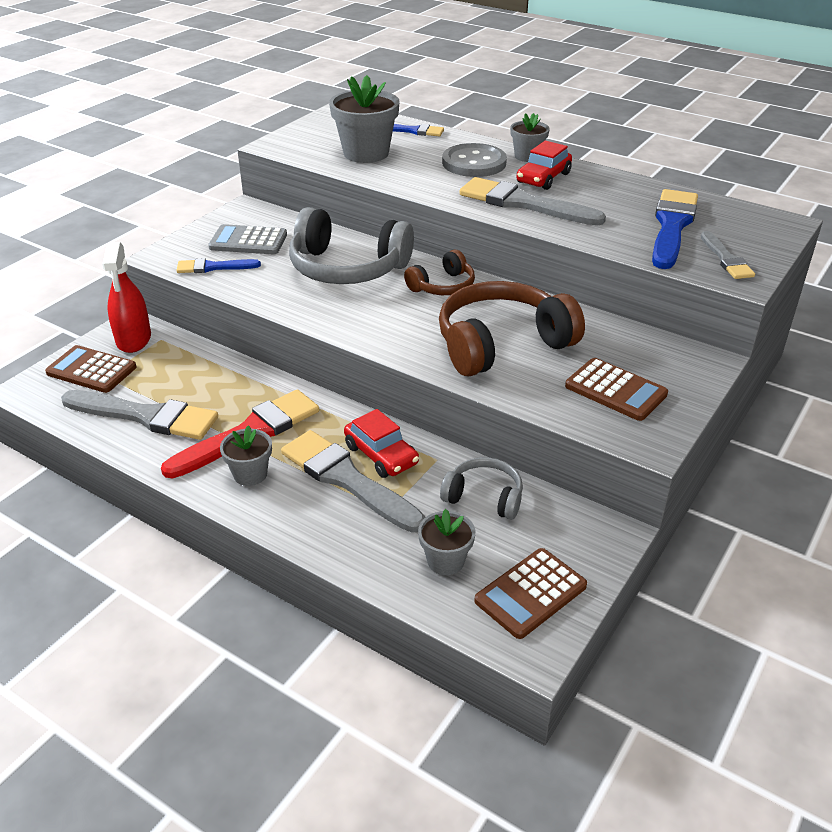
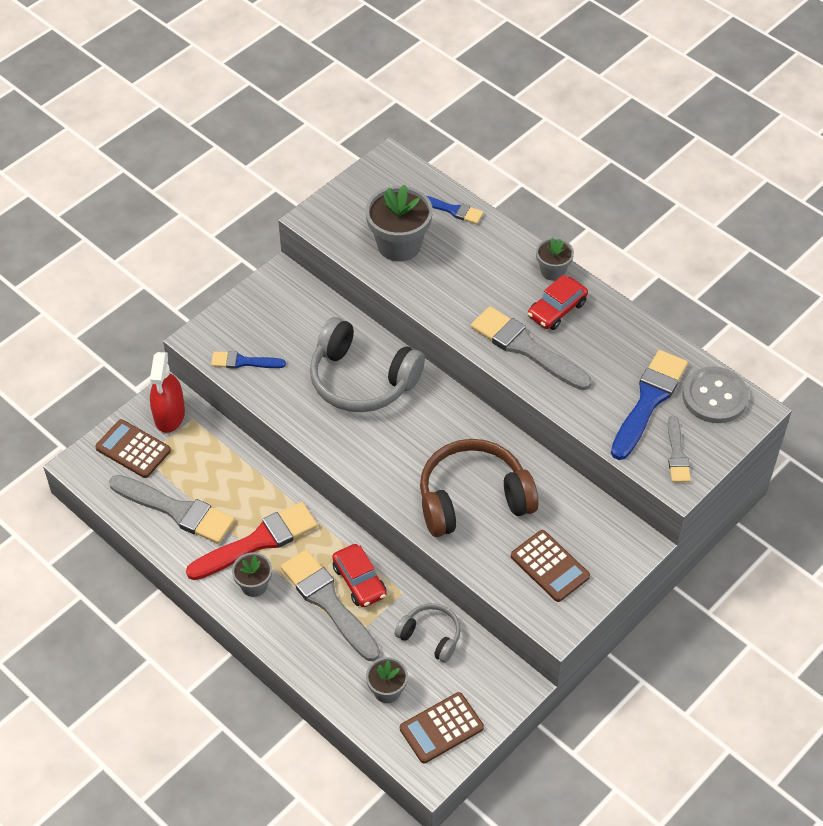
camera: 10 degrees right, 15 degrees up
(248, 241) = (278, 328): grey calculator -> none
(442, 286) = (441, 417): brown headphones -> none
(474, 163) = (498, 275): grey button -> grey button (714, 397)

